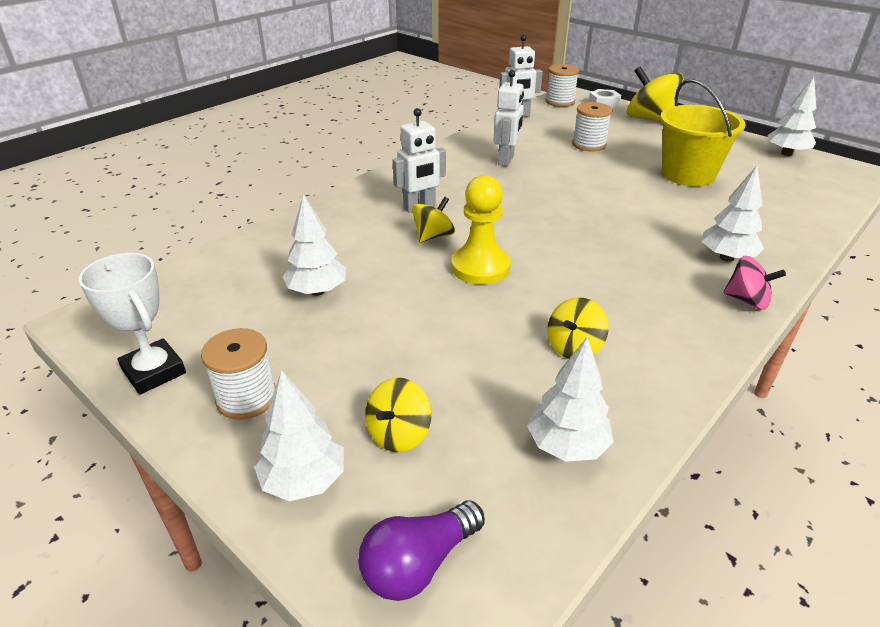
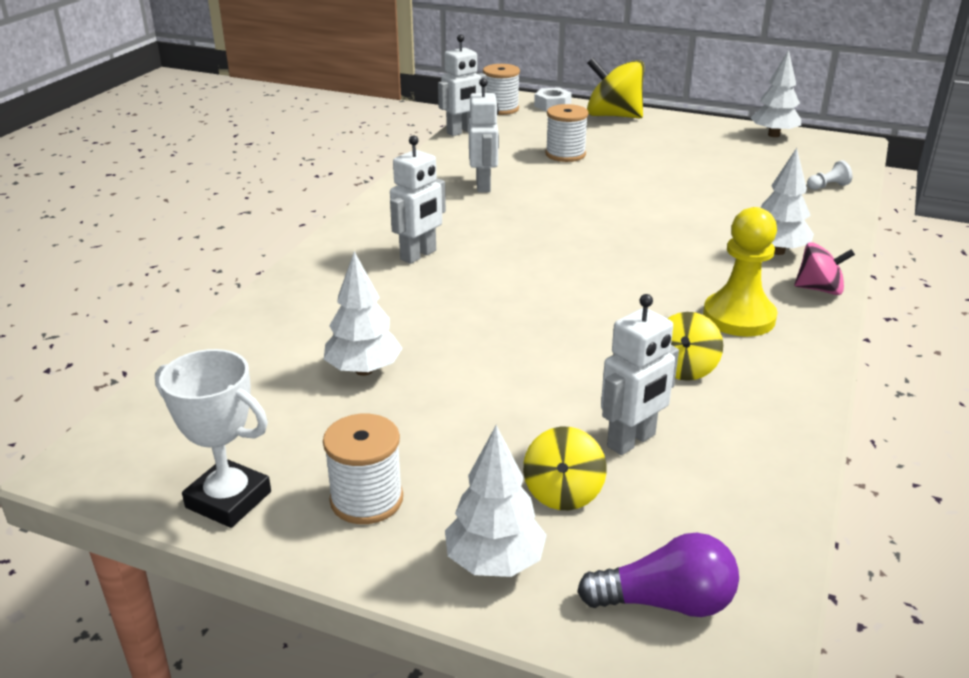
camera: 20 degrees left, 5 degrees down
(418, 564) = (666, 602): purple light bulb -> purple light bulb turned 120 degrees counterclockwise
(433, 236) = (458, 284): yellow spinning top -> none
(480, 267) = (534, 308): yellow pawn -> yellow pawn (739, 317)
(486, 402) = (631, 441): none -> white robot
(567, 446) = (736, 461): white tree -> none
(688, 174) = (690, 172): yellow bucket -> none
(812, 207) = (827, 186): none -> white pawn

